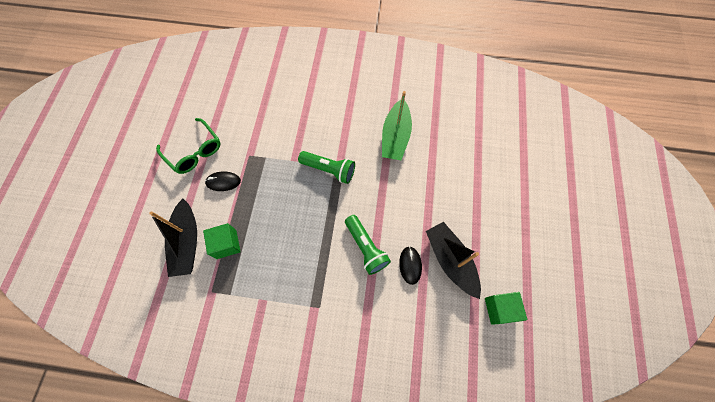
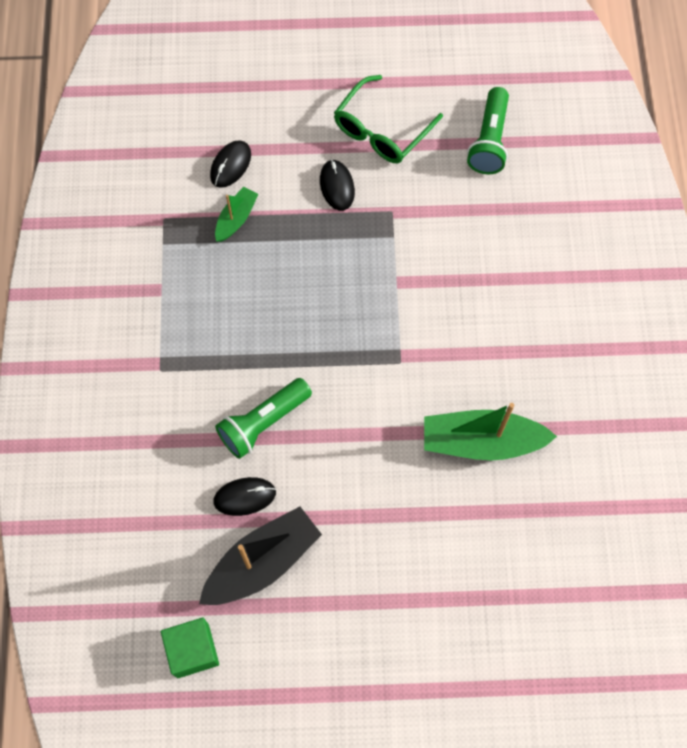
camera: 80 degrees right, 0 degrees up
(187, 242) = (230, 165): black boat -> black mouse
(226, 244) = (236, 219): green cube -> green boat
(329, 170) = (390, 340): green flashlight -> green flashlight (489, 141)

